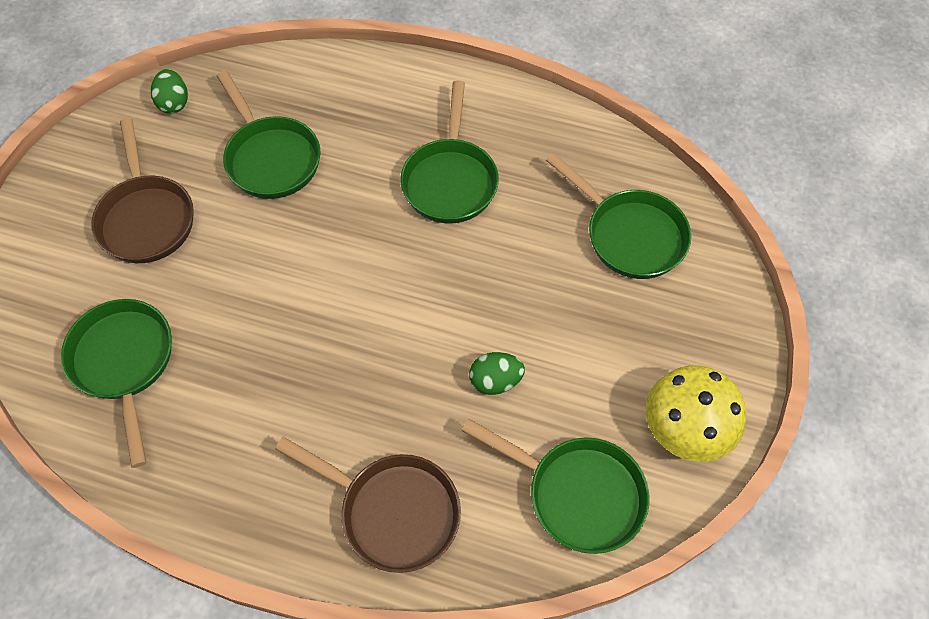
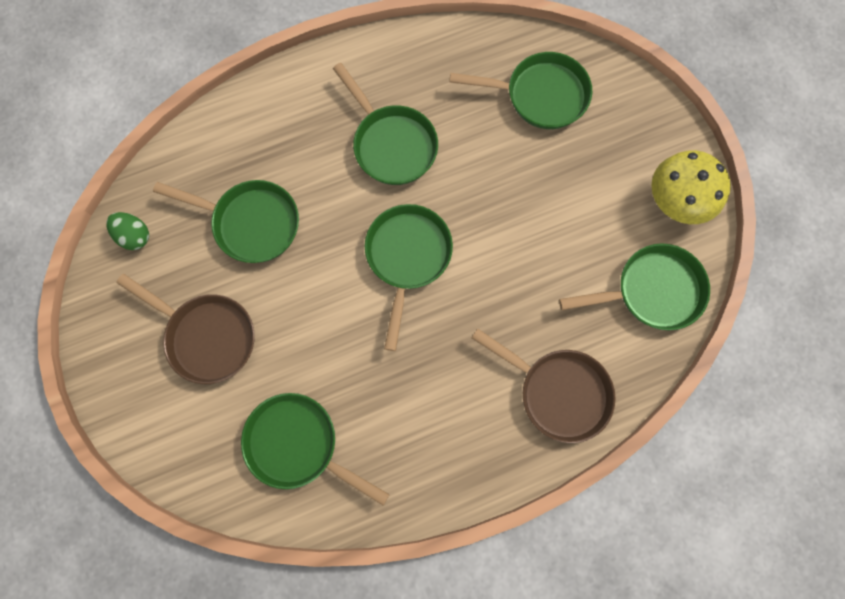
camera: 40 degrees left, 15 degrees up
(371, 282) = (407, 258): none -> green pan
(392, 511) = (558, 392): brown pan -> brown pan turned 45 degrees clockwise
(495, 381) = (544, 260): green egg -> none

